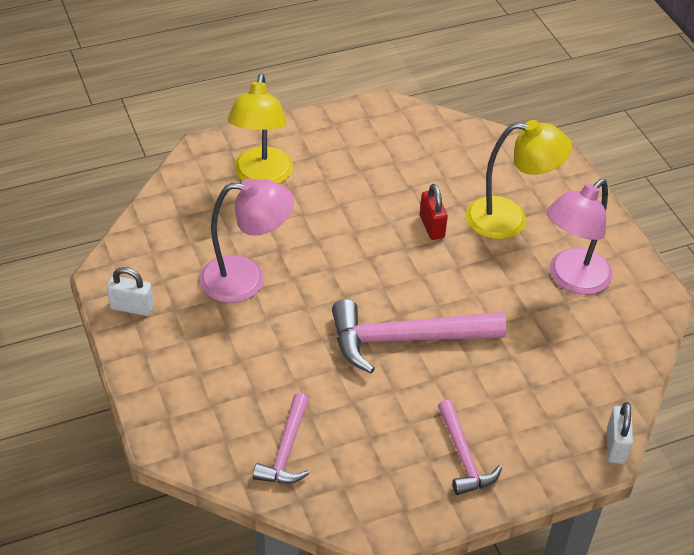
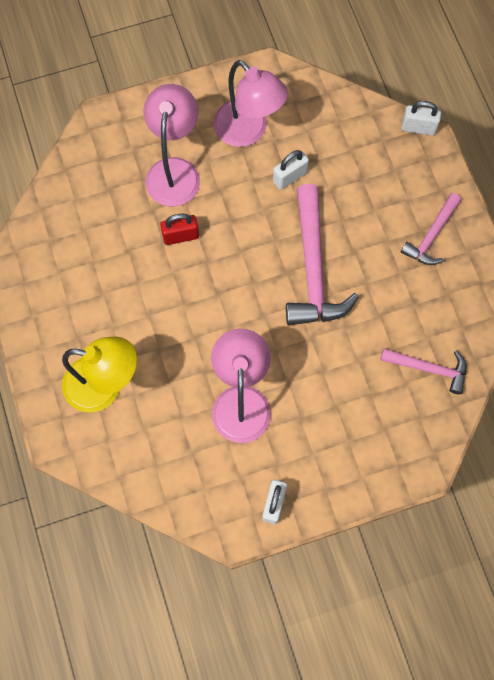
camera: 85 degrees left, 25 degrees up
(463, 457) = (431, 236): pink hammer -> pink hammer turned 135 degrees clockwise
(509, 219) = (174, 171): yellow lamp -> pink lamp
(520, 317) = (289, 177): none -> white padlock

